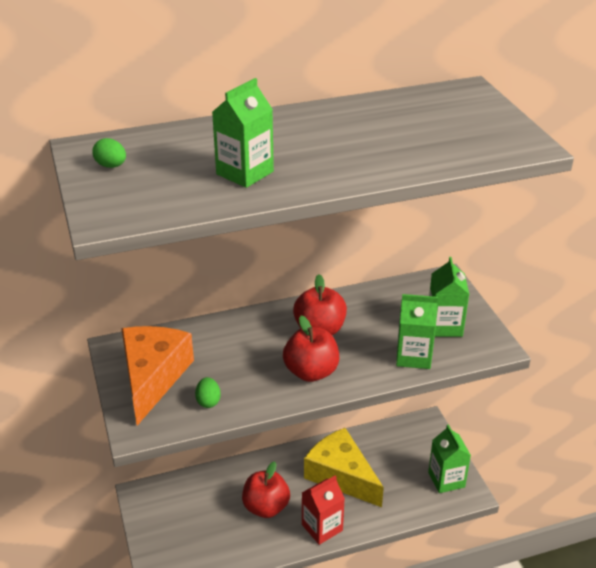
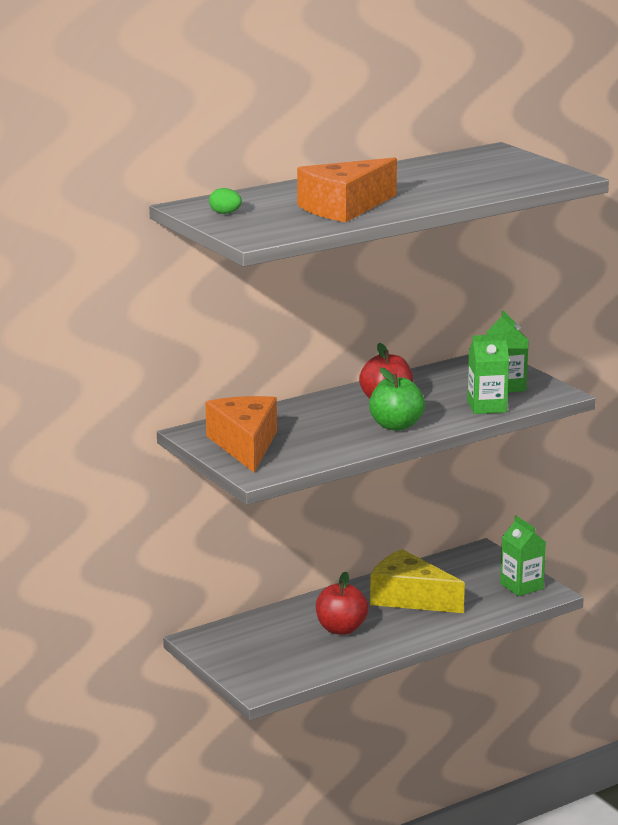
camera: 15 degrees left, 15 degrees down
(208, 401) = (311, 452): green egg -> none
(245, 173) = (344, 207): green carton -> orange cheese
(311, 372) = (396, 426): red apple -> green apple
(322, 527) = (408, 634): red carton -> none

